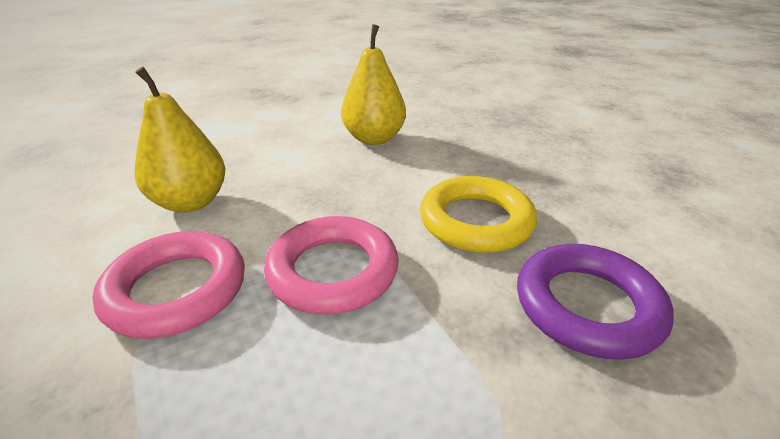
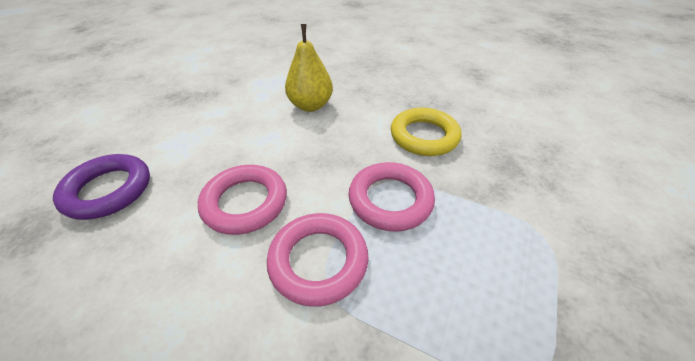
camera: 35 degrees left, 10 degrees up
(191, 202) = (245, 203): yellow pear -> pink ring
(587, 306) = (510, 158): purple ring -> purple ring (108, 190)

